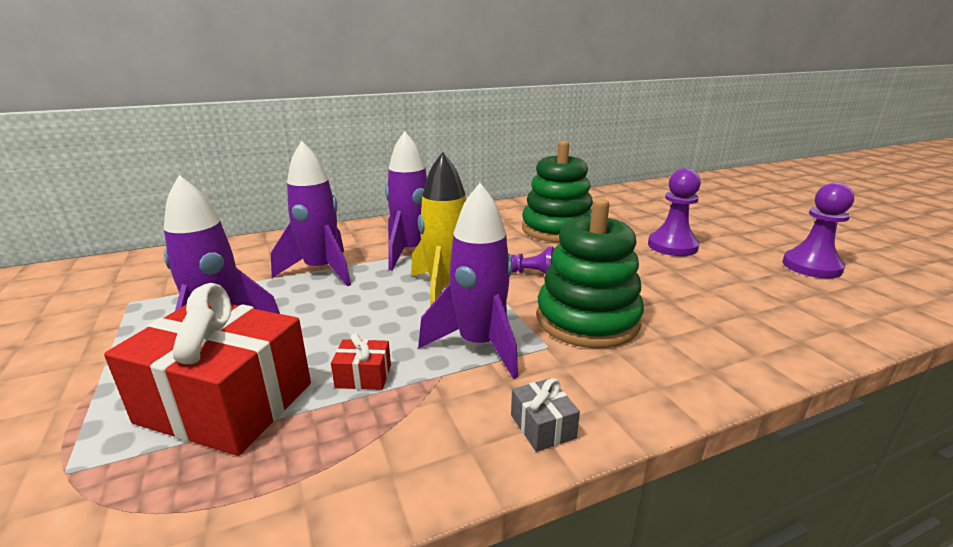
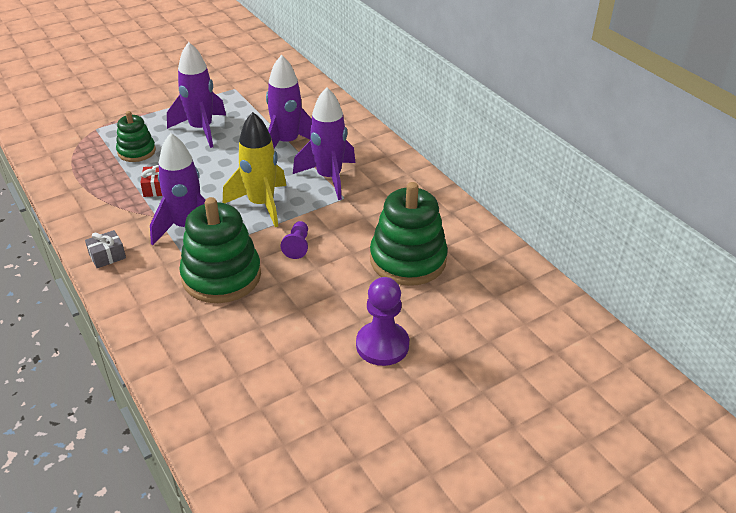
camera: 80 degrees right, 15 degrees up
(226, 403) = (136, 151): red gift -> green stacking toy
(811, 266) = (349, 457): purple pawn -> none

